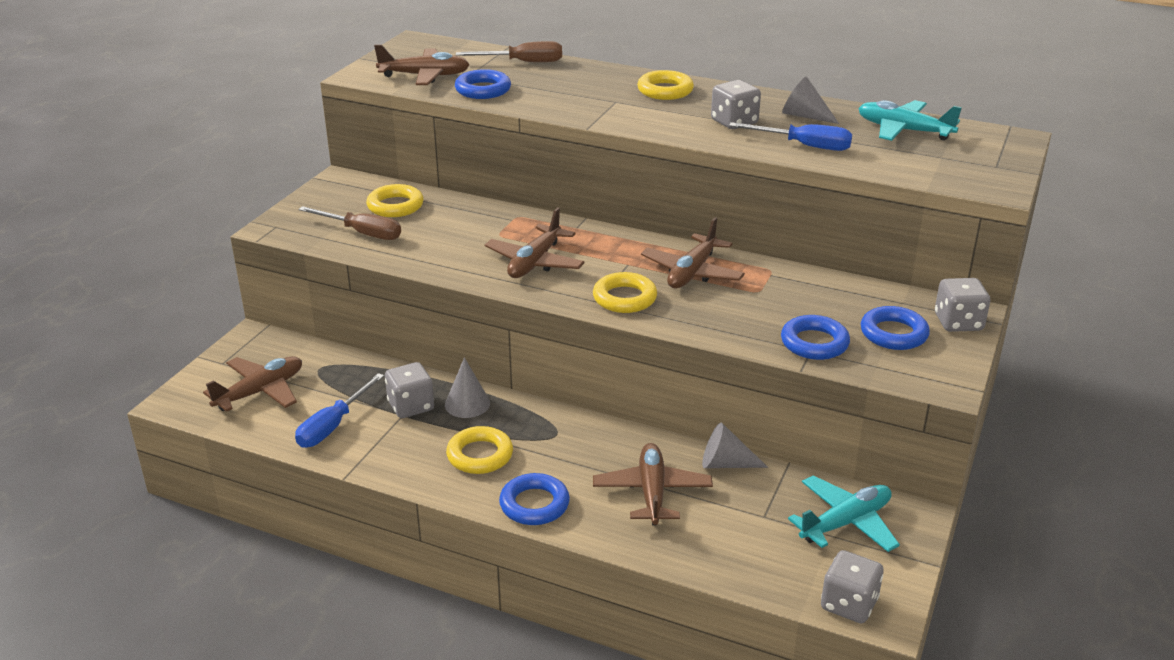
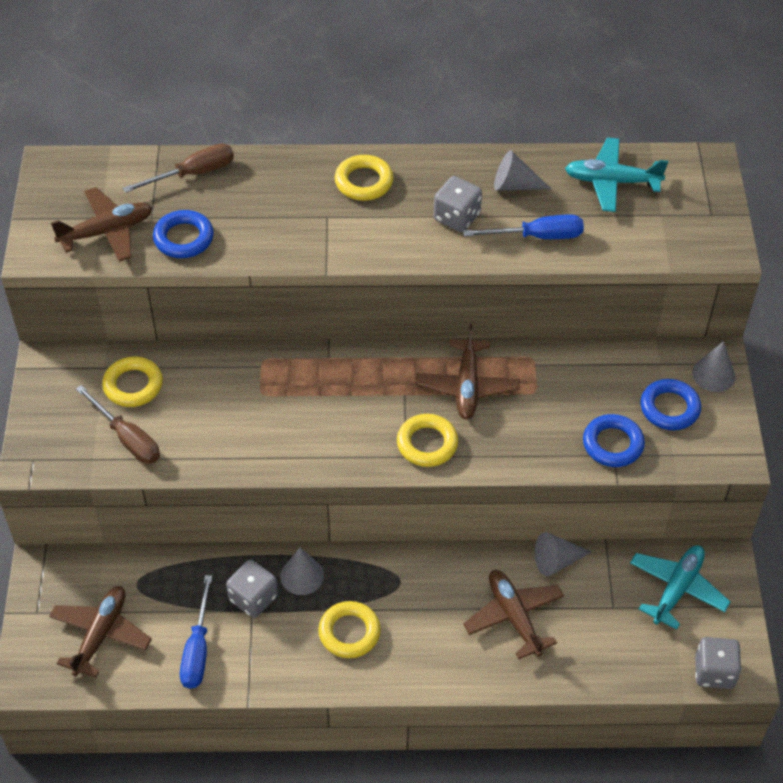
camera: 25 degrees left, 20 degrees up
(362, 233) = (127, 438): brown screwdriver -> brown screwdriver turned 45 degrees clockwise
(534, 504) = (427, 669): blue ring -> none
(535, 262) = (319, 423): brown plane -> none
(958, 322) = (713, 374): grey dice -> grey cone

